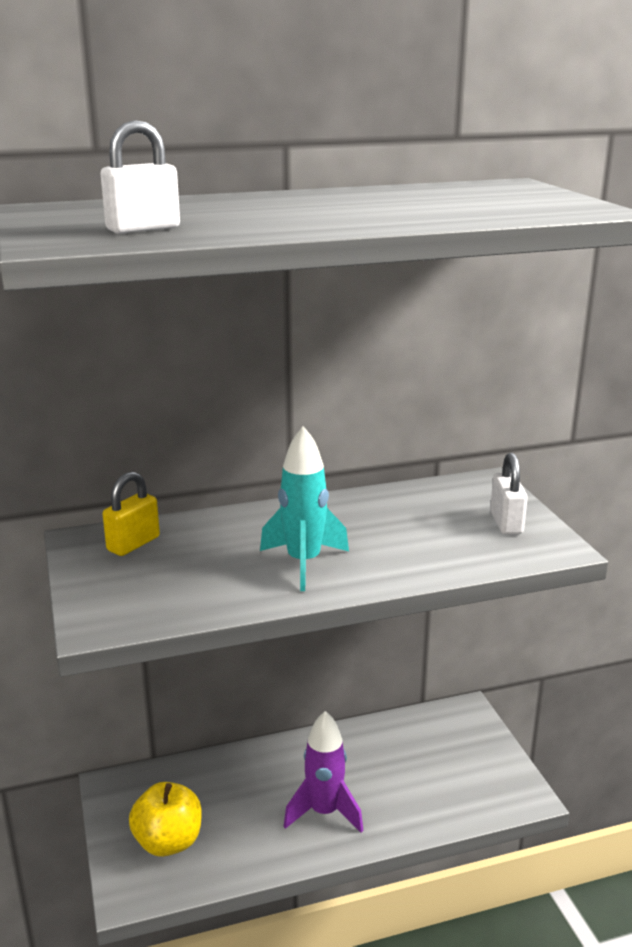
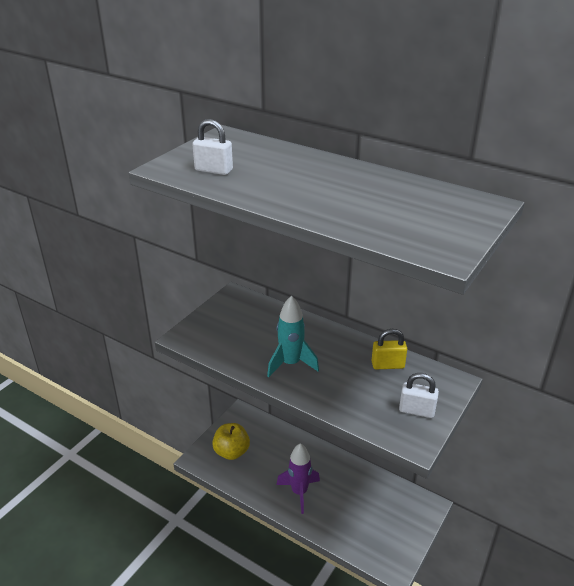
camera: 50 degrees right, 10 degrees up
(133, 544) = (247, 309): yellow padlock -> yellow padlock (387, 365)
(506, 523) = (416, 410): white padlock -> white padlock turned 60 degrees clockwise

